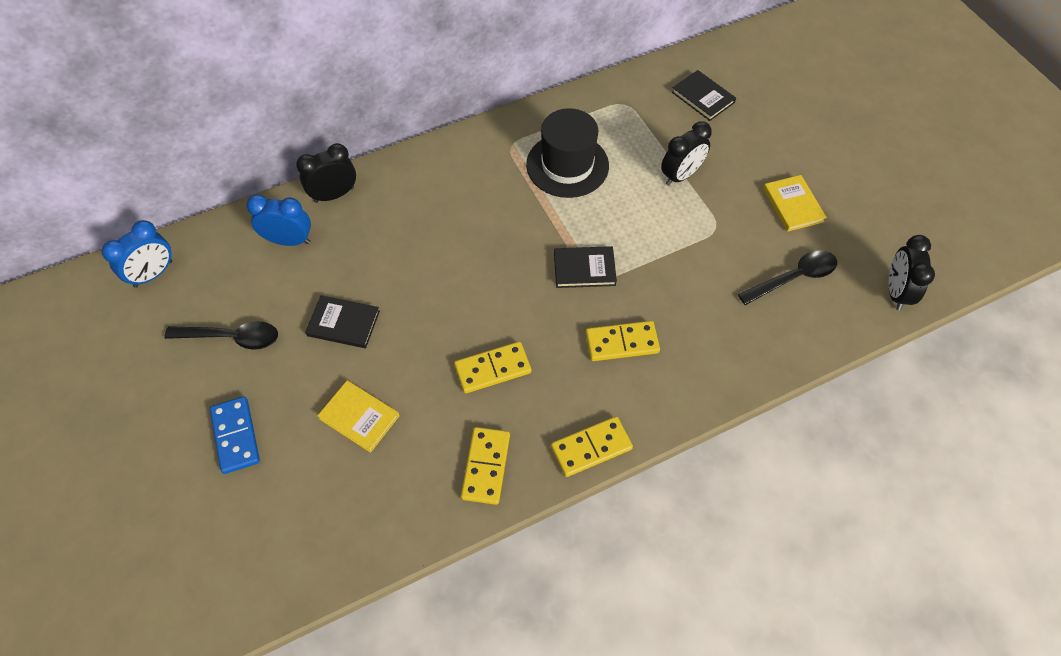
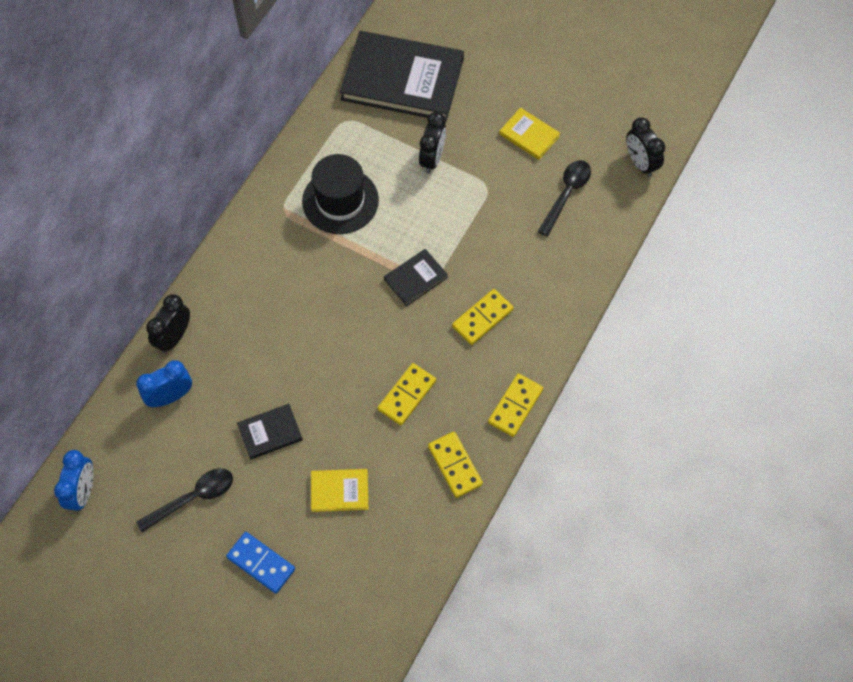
camera: 35 degrees left, 5 degrees up
(703, 97) = (402, 79): black book -> black book, size x2.23

